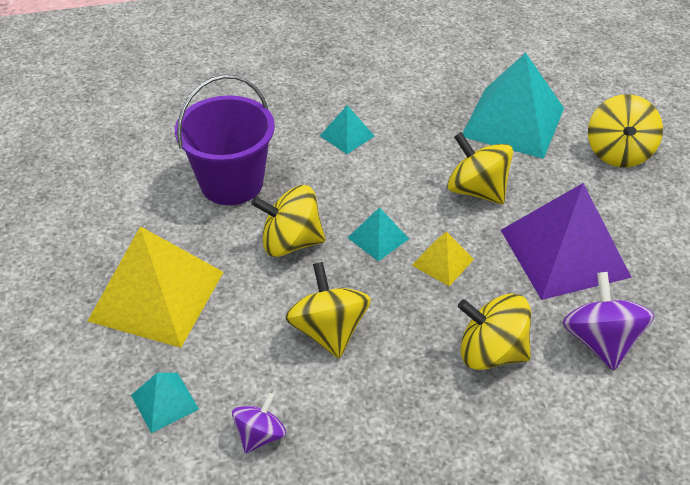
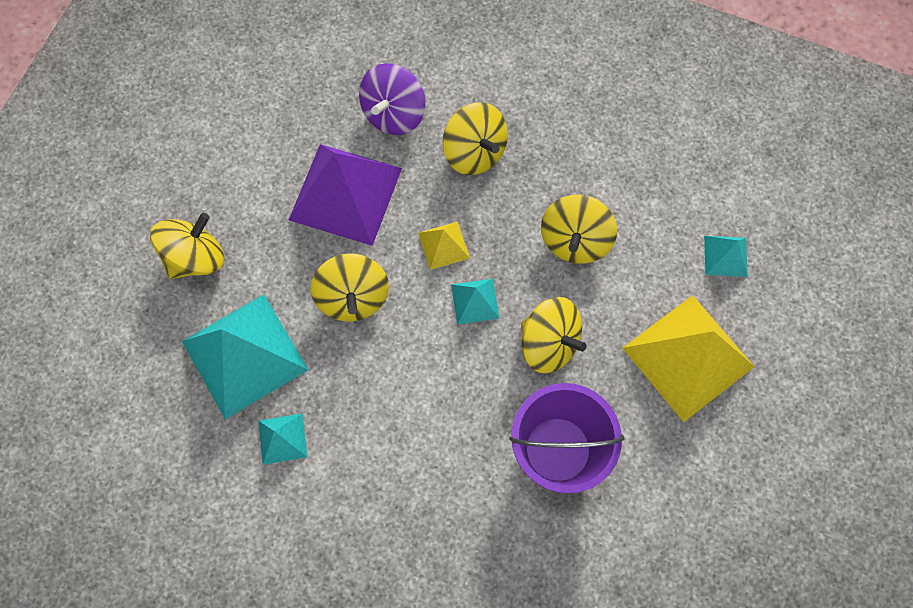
camera: 145 degrees left, 25 degrees up
(260, 435) = (672, 191): purple spinning top -> none
(347, 135) = (410, 443): turquoise pyramid -> turquoise pyramid (282, 438)

